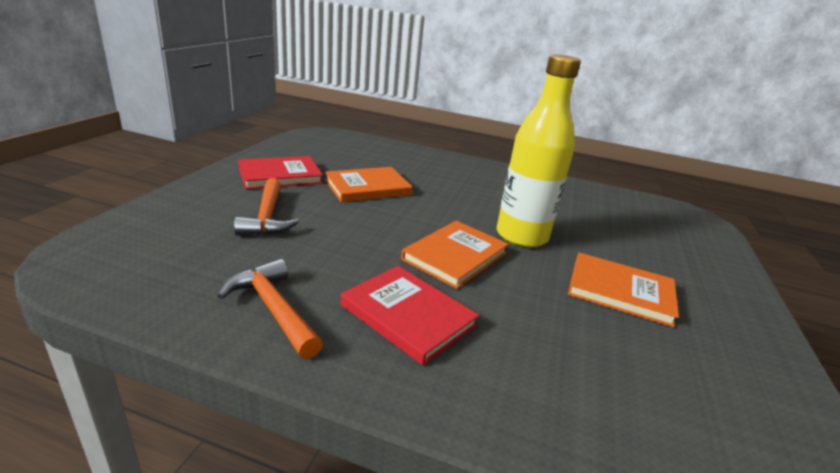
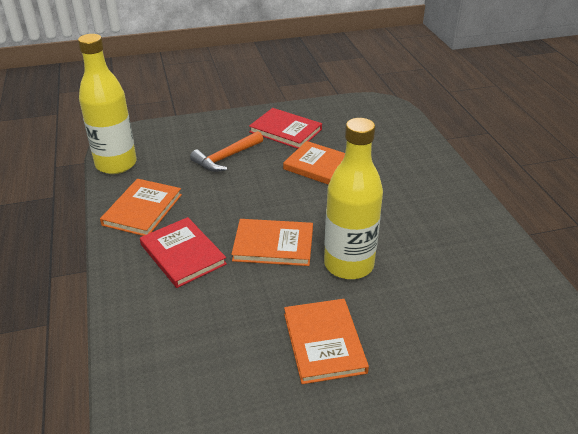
camera: 60 degrees right, 10 degrees up
(127, 289) = (116, 164): none -> yellow bottle
(273, 309) = (142, 209): orange hammer -> orange book
(408, 315) = (182, 254): red book -> red book turned 45 degrees counterclockwise

